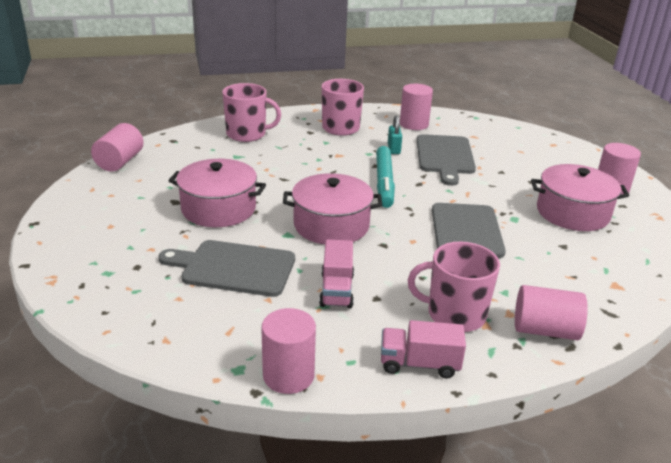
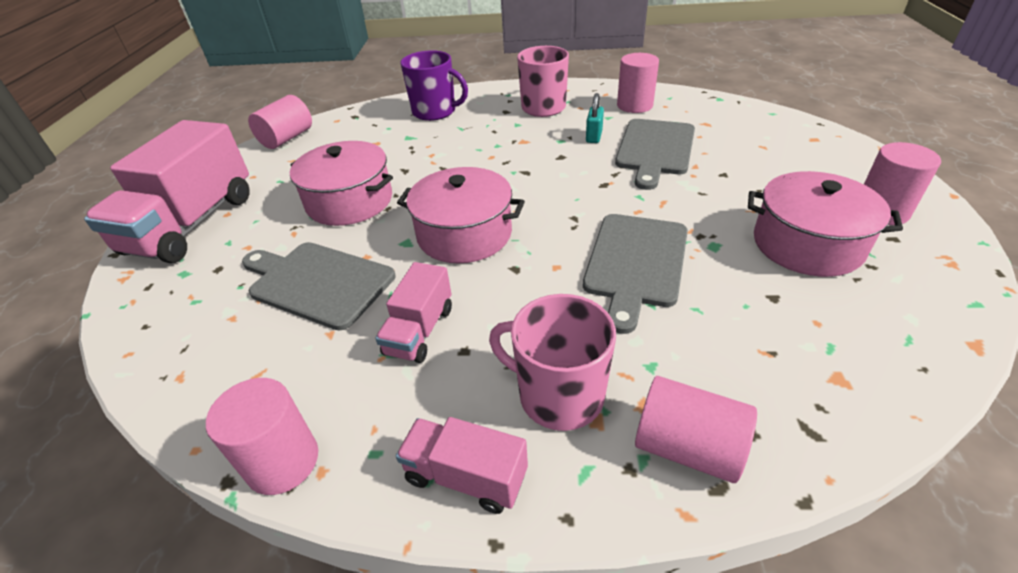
camera: 20 degrees right, 10 degrees up
(83, 236) = (192, 224): none -> pink truck
(247, 134) = (435, 112): pink mug -> purple mug
(384, 183) = (560, 180): turquoise marker -> none

